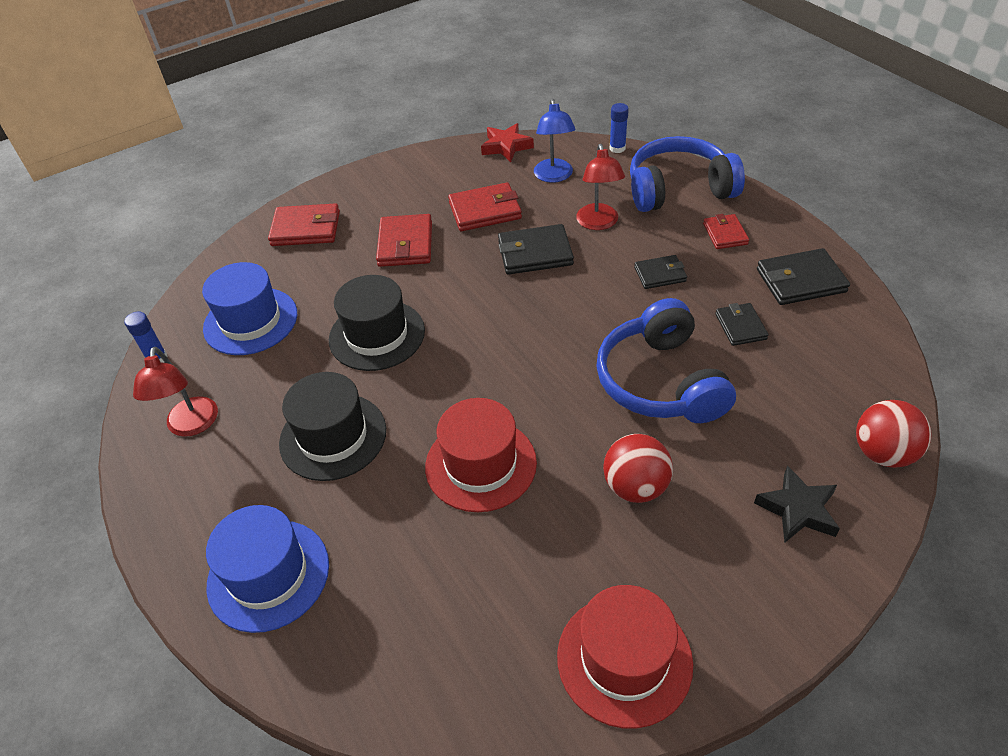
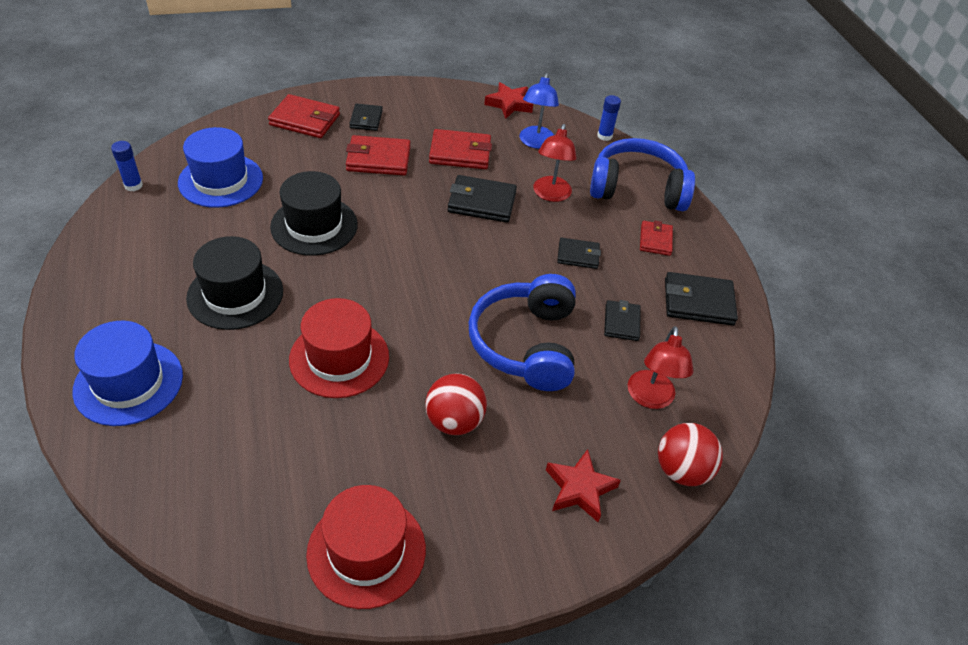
camera: 10 degrees right, 0 degrees up
(191, 426) = (131, 247): red lamp -> red lamp (650, 398)
(370, 208) = (366, 119): none -> black wallet
(405, 244) = (378, 159): red wallet -> red wallet turned 75 degrees clockwise
(797, 509) = (579, 488): black star -> red star

